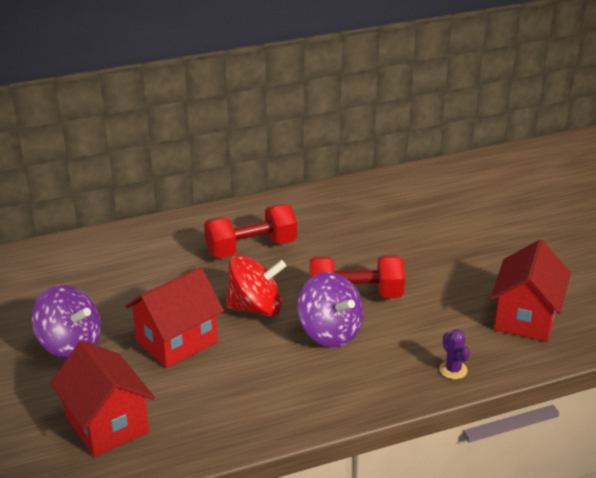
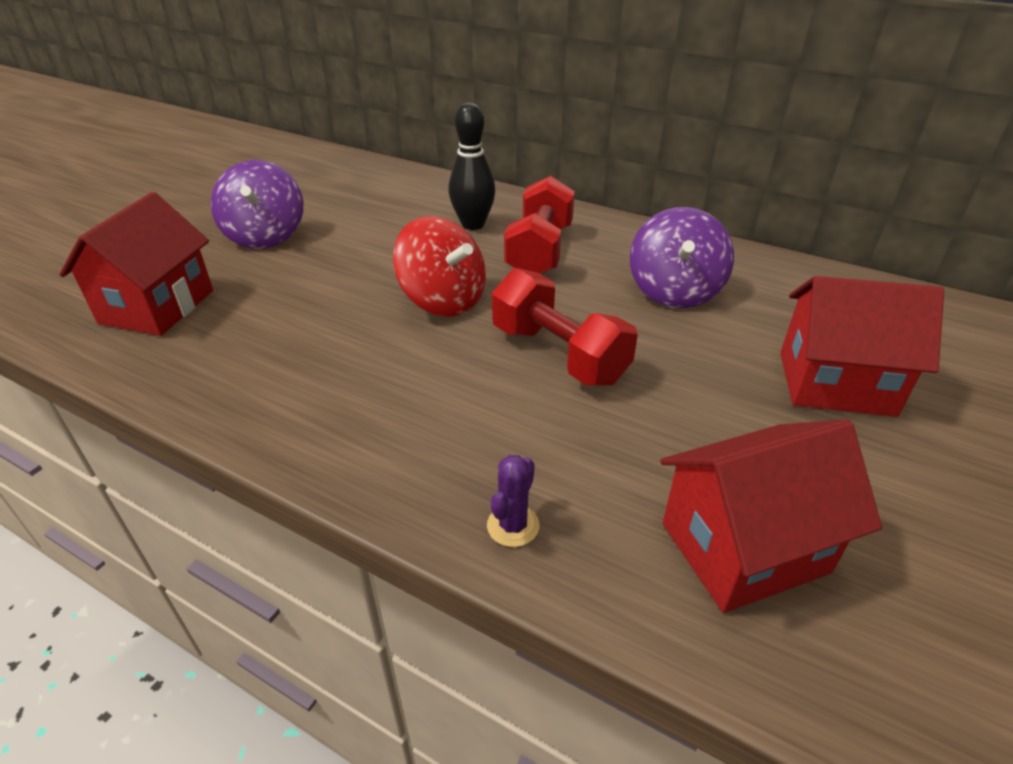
camera: 50 degrees right, 5 degrees up
(177, 341) = (330, 283): red house -> red house (835, 383)
(184, 255) = (473, 224): none -> black bowling pin
(251, 248) = (540, 251): red dumbbell -> red dumbbell turned 75 degrees clockwise
(330, 332) = (462, 370): purple spinning top -> purple spinning top (674, 291)

